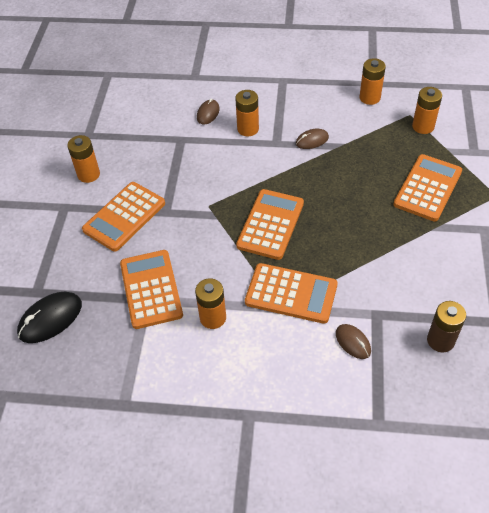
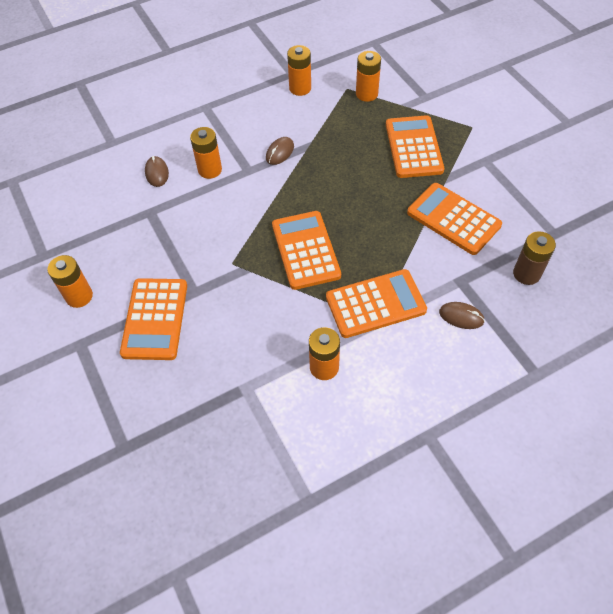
camera: 35 degrees left, 5 degrees up
(50, 319) = (163, 466): black mouse -> none
(151, 289) = (242, 375): orange calculator -> orange calculator (453, 219)

